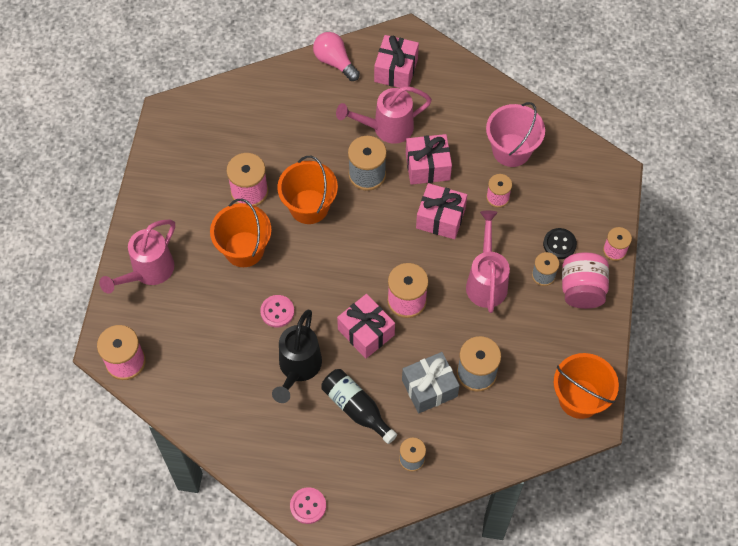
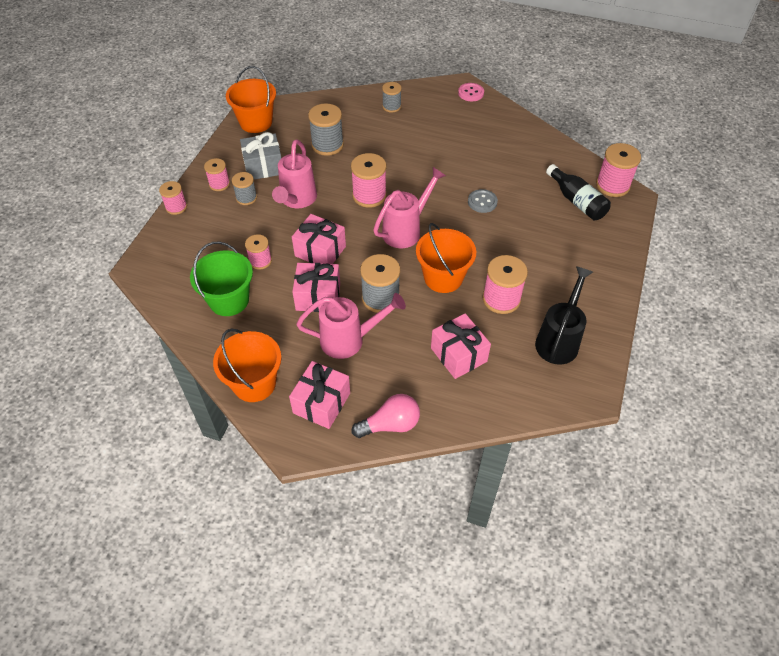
camera: 170 degrees left, 10 degrees down
(148, 272) = (599, 245): pink watering can -> pink watering can (406, 230)
(244, 249) = (509, 251): orange bucket -> orange bucket (254, 383)
(277, 312) = (482, 202): pink button -> grey button
(298, 368) = (469, 164): black watering can -> black watering can (559, 340)
(335, 62) = (390, 424): pink light bulb -> pink light bulb turned 75 degrees counterclockwise
(356, 408) = (426, 136): black bottle -> black bottle (576, 201)
(366, 332) = (409, 179): pink gift -> pink gift (458, 355)
(429, 388) = (367, 141): grey gift -> grey gift (263, 167)
(511, 150) = (229, 300): pink bucket -> green bucket
(559, 244) = (221, 217): black button -> none
(582, 290) = (219, 184): pink jar -> pink spool

